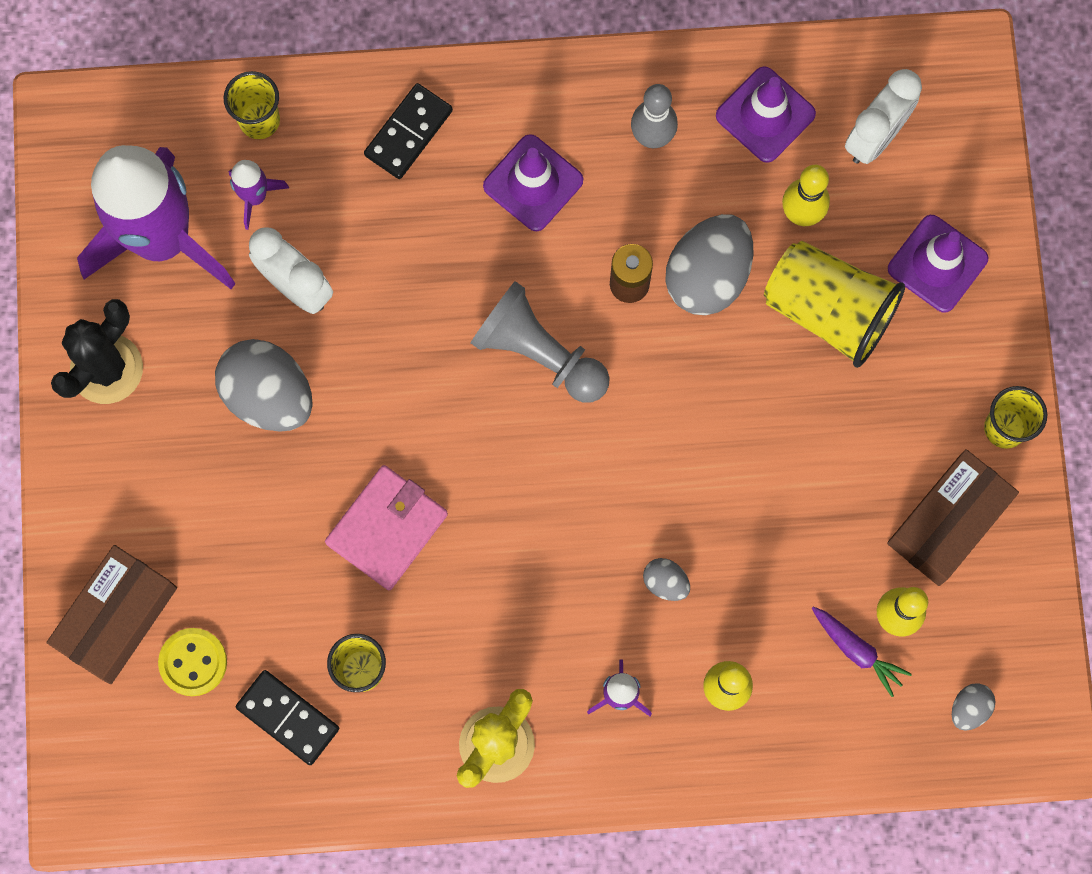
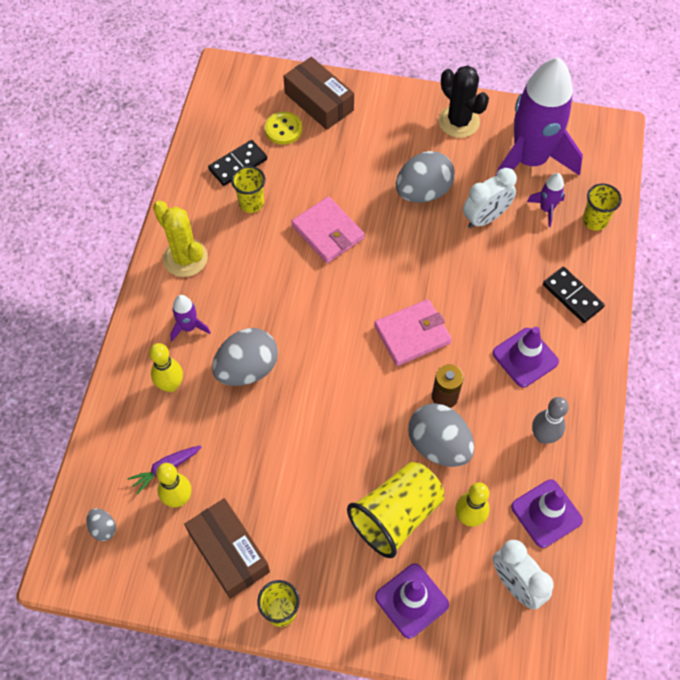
camera: 105 degrees right, 15 degrees down
(539, 353) = (412, 334): grey pawn -> pink wallet
(665, 582) = (247, 369): grey egg -> grey egg, size x2.15

